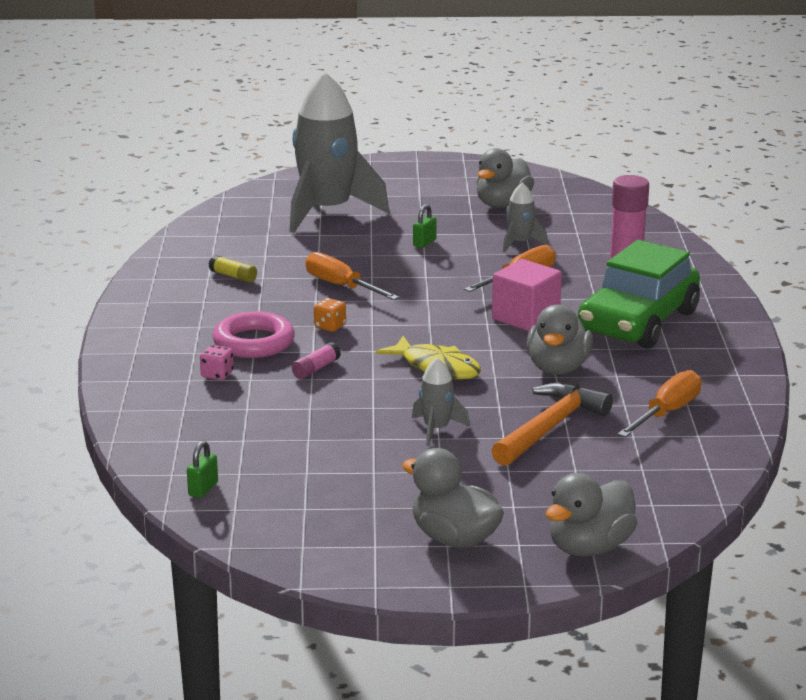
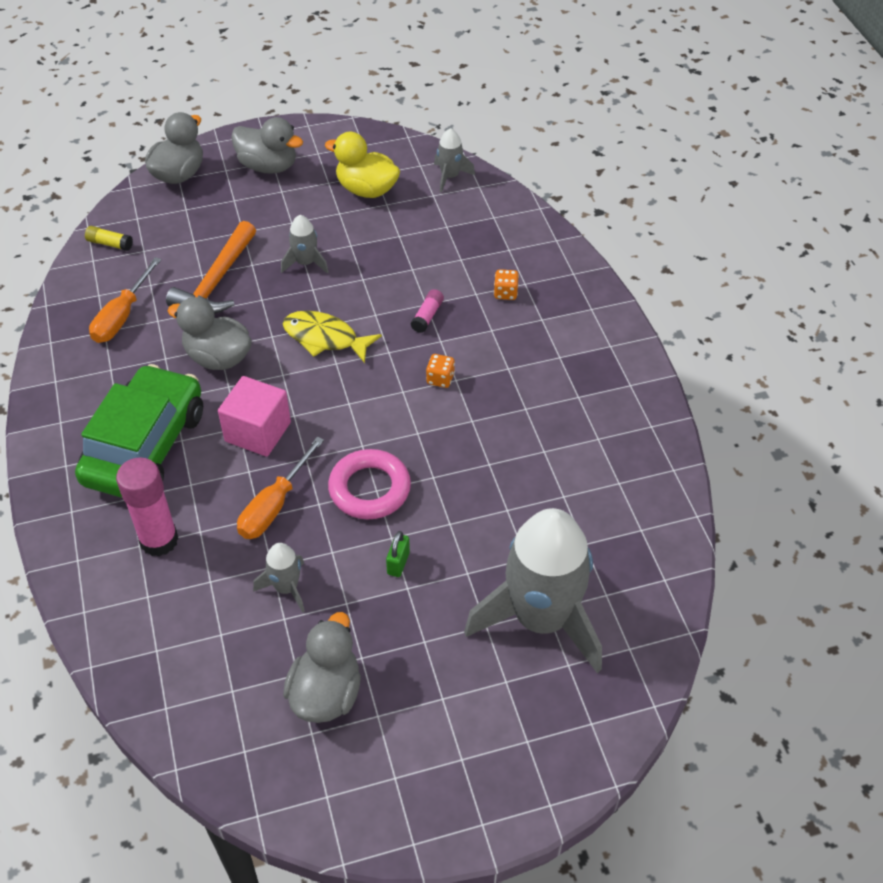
camera: 165 degrees right, 25 degrees up
(203, 489) = (450, 177): green padlock -> grey rocket
(217, 374) = (505, 293): pink dice -> orange dice
(233, 276) = (574, 446): yellow glue stick -> yellow glue stick (110, 244)
(254, 342) = (497, 341): pink ring -> pink ring (369, 489)
(325, 491) = (366, 190): none -> yellow duck
(341, 286) = (457, 450): orange screwdriver -> none
(558, 368) = (218, 357): grey duck -> grey duck turned 60 degrees counterclockwise

